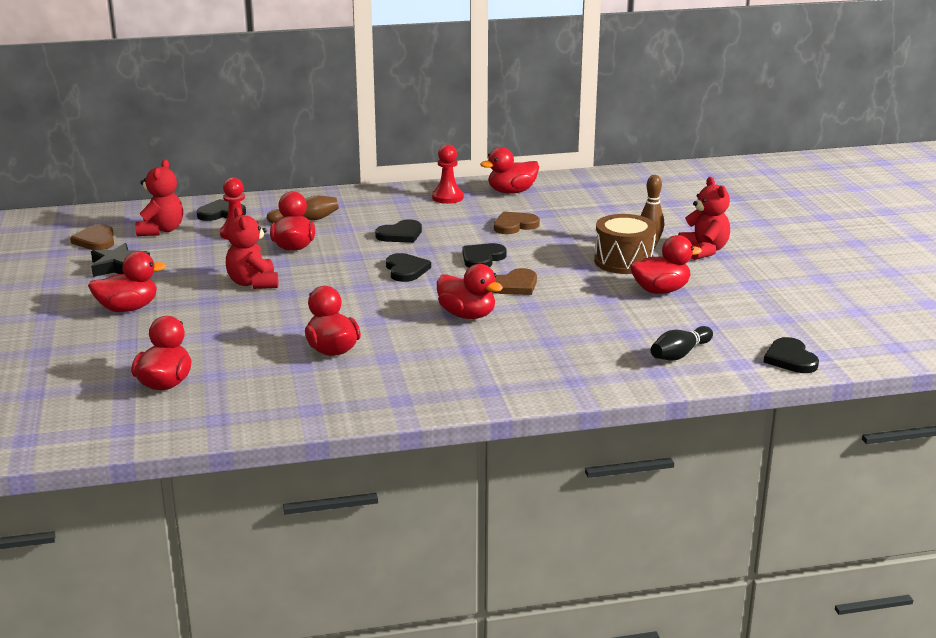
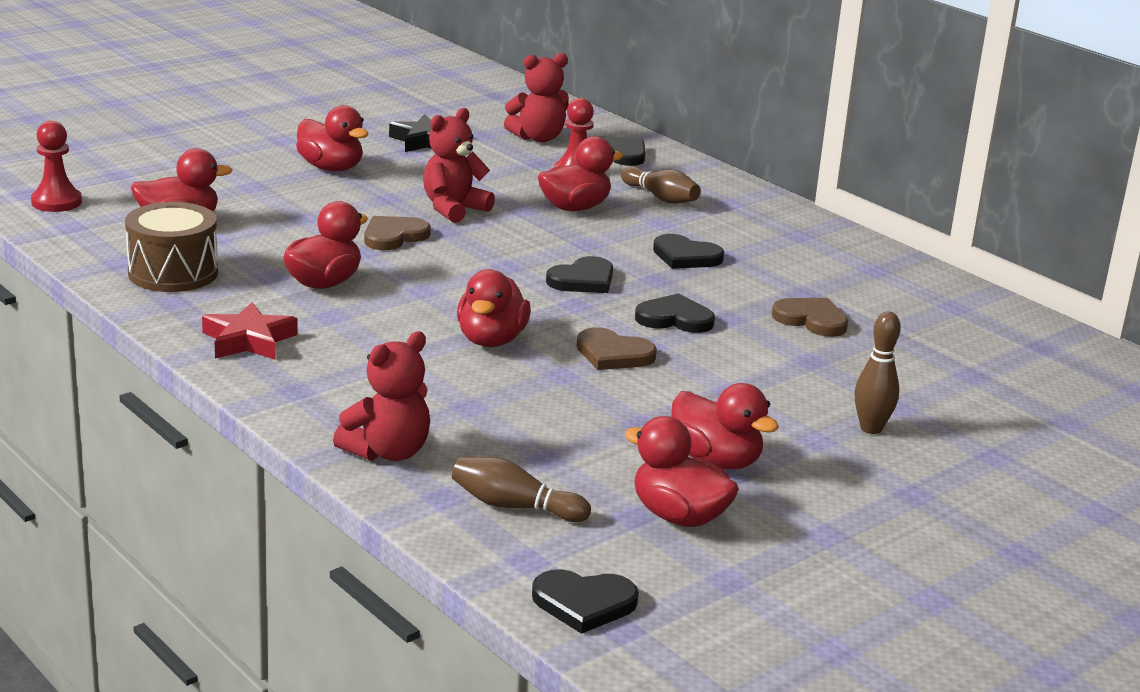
camera: 60 degrees right, 0 degrees up
(96, 240) = (476, 117): brown heart -> brown heart (394, 236)
(400, 393) = (249, 340): none -> red star
(447, 197) = (845, 261): red pawn -> red pawn (56, 202)
(511, 192) = (927, 297): red duck -> red duck (678, 516)
(624, 261) = (785, 417): brown drum -> brown drum (173, 273)
(679, 354) = (514, 506): black bowling pin -> brown bowling pin
(704, 251) = (908, 476): red teddy bear -> red teddy bear (387, 452)
(790, 359) = (584, 603): black heart -> black heart turned 135 degrees counterclockwise

